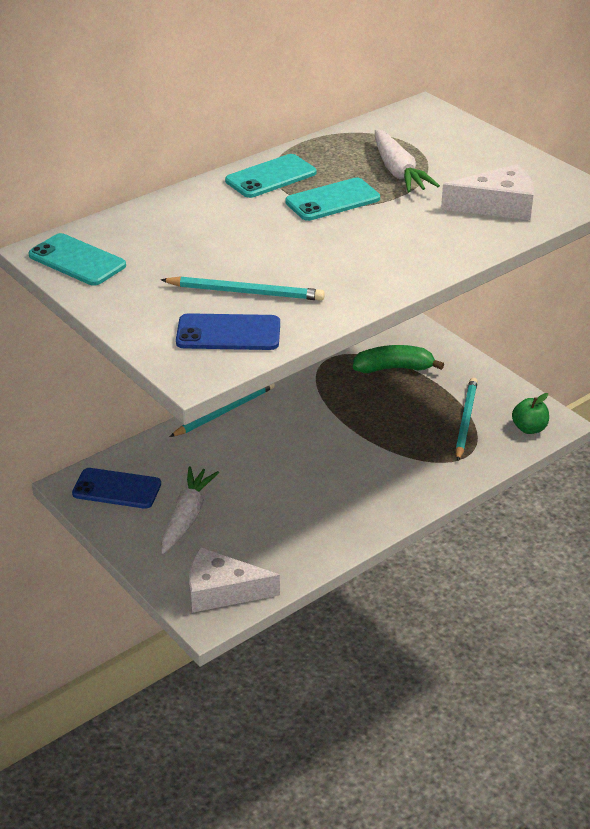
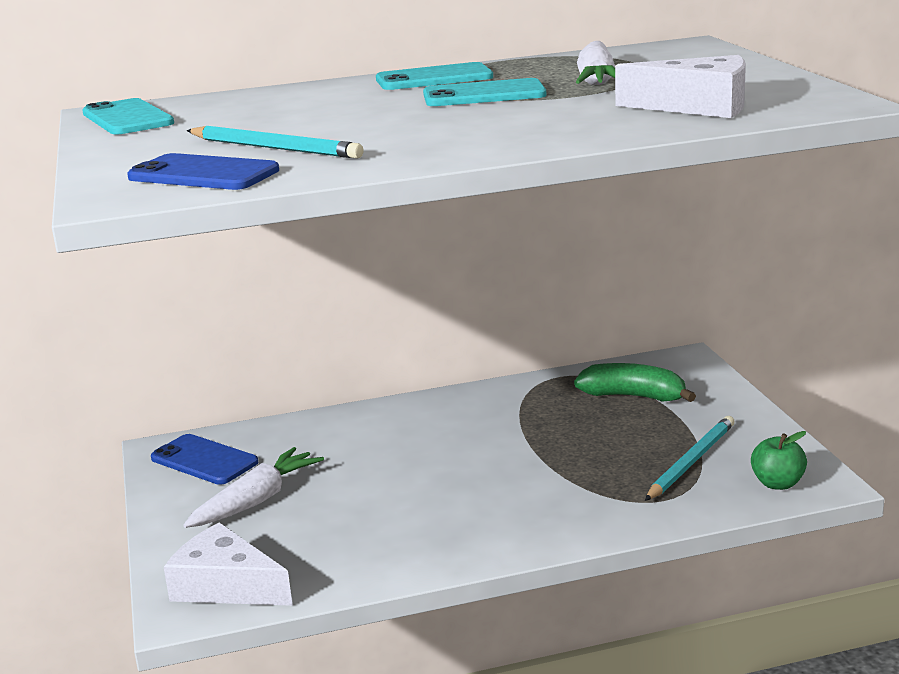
camera: 25 degrees right, 15 degrees down
(224, 411) = (391, 408): turquoise pencil -> none

